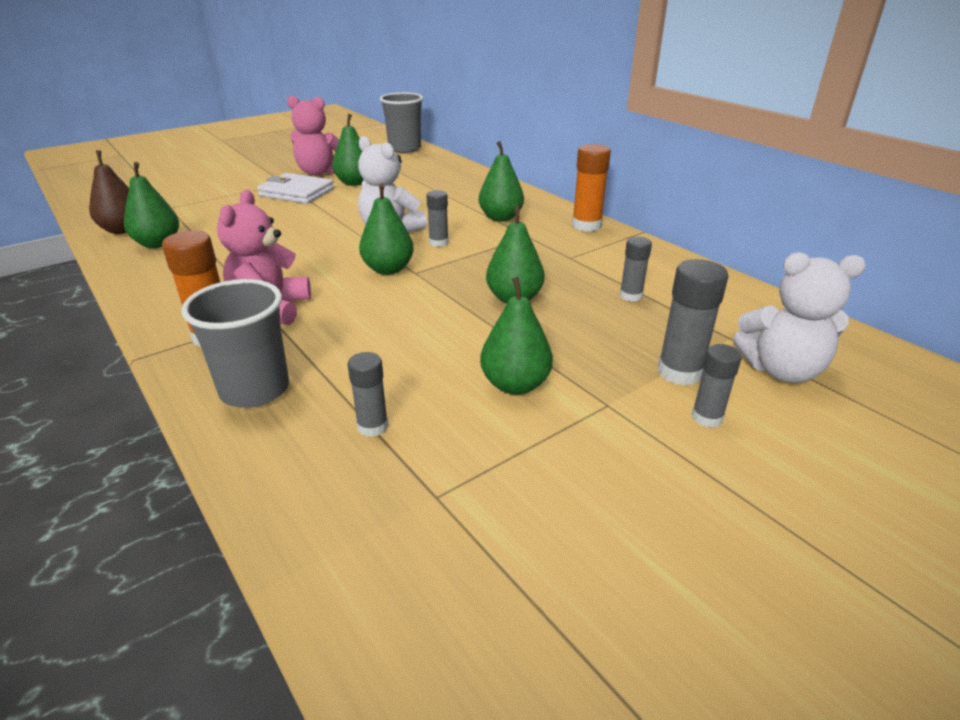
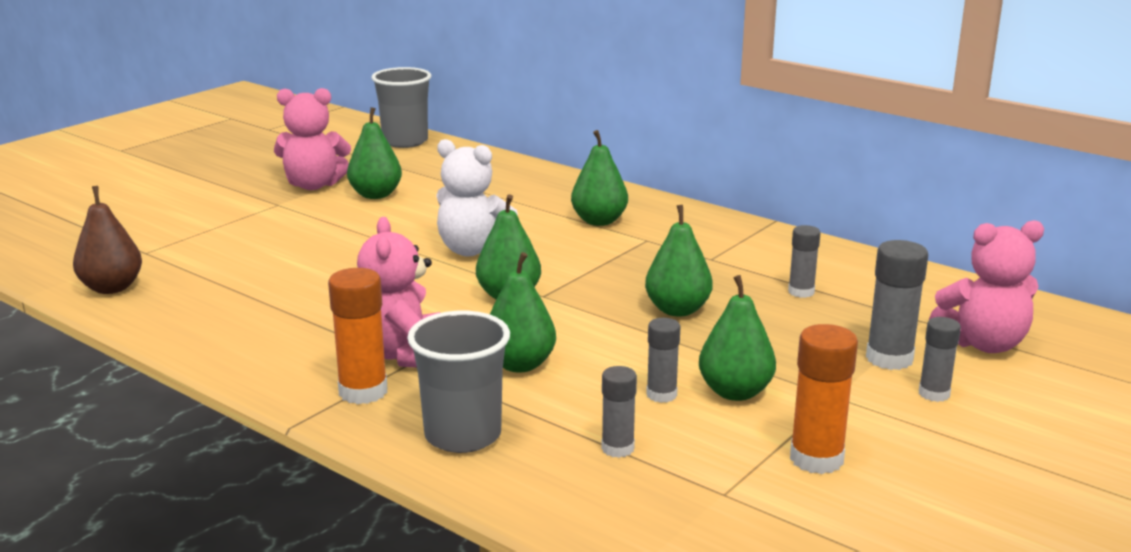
camera: 15 degrees left, 10 degrees down
(158, 244) = (181, 299): green pear -> green pear (519, 364)
(297, 192) = (307, 215): white wallet -> none
(438, 242) = (545, 258): grey glue stick -> grey glue stick (661, 395)
(586, 225) = (707, 220): orange glue stick -> orange glue stick (816, 459)
(781, 370) = (983, 344): white teddy bear -> pink teddy bear

